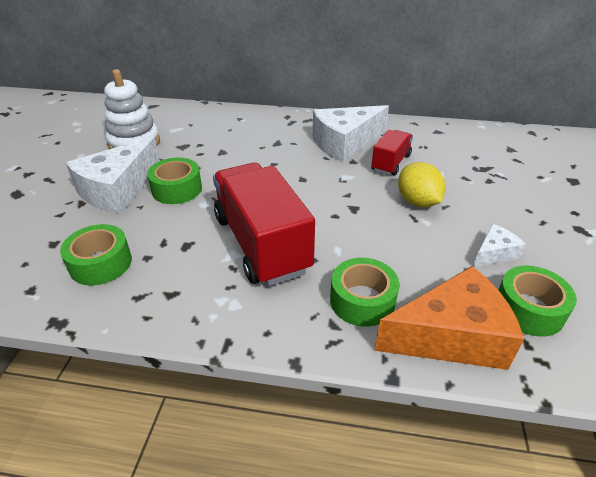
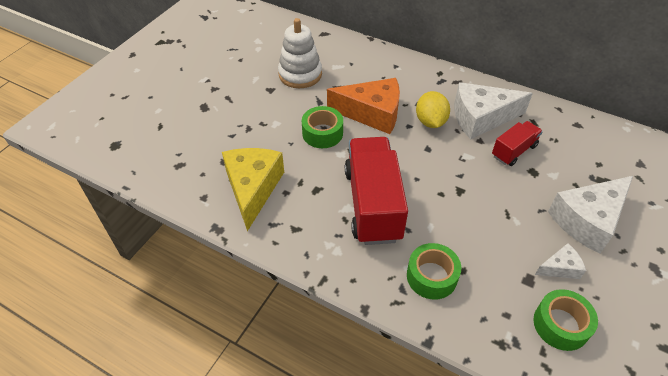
camera: 20 degrees right, 10 degrees up
(101, 263) = (253, 188): green tape -> yellow cheese
(118, 190) = (278, 122): white cheese -> white cheese (587, 220)
(417, 202) = (518, 199): yellow lemon -> yellow lemon (430, 122)
(451, 336) = (486, 326): orange cheese -> orange cheese (372, 113)

